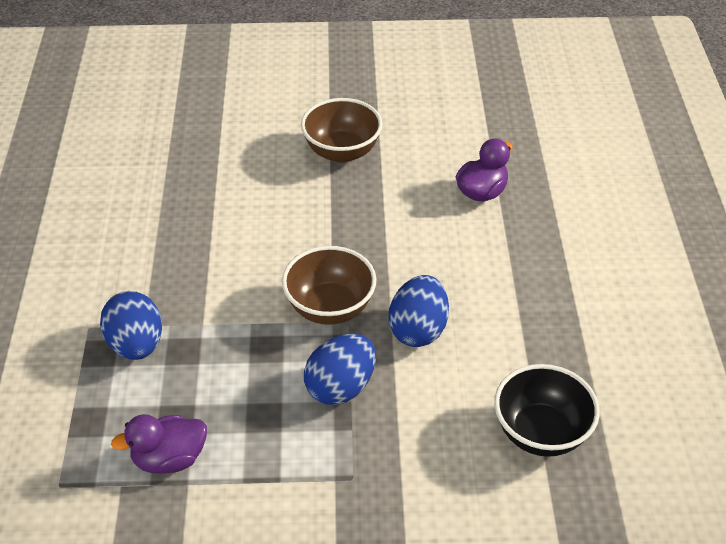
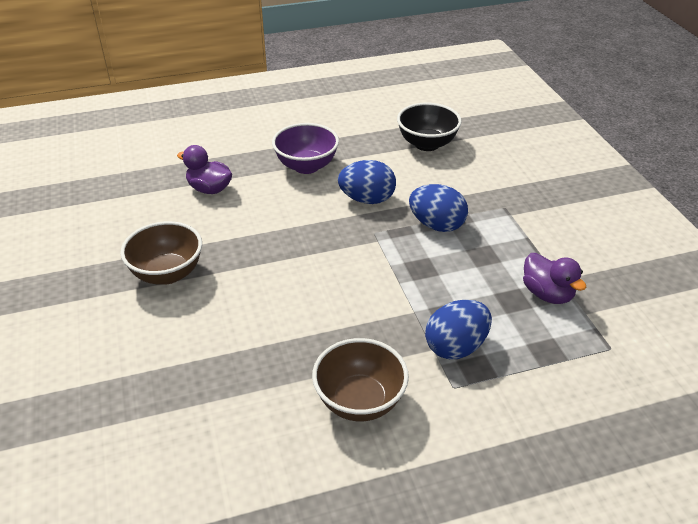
camera: 105 degrees left, 5 degrees down
(330, 308) = (364, 244): brown bowl -> brown bowl (359, 401)
(510, 284) = (306, 166): none -> purple bowl

